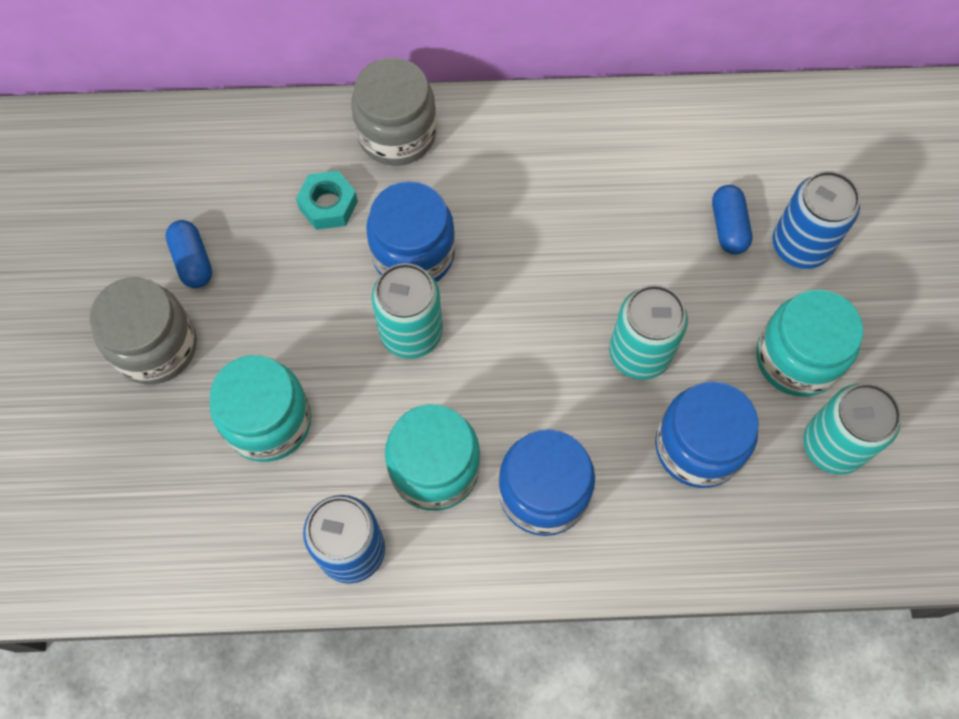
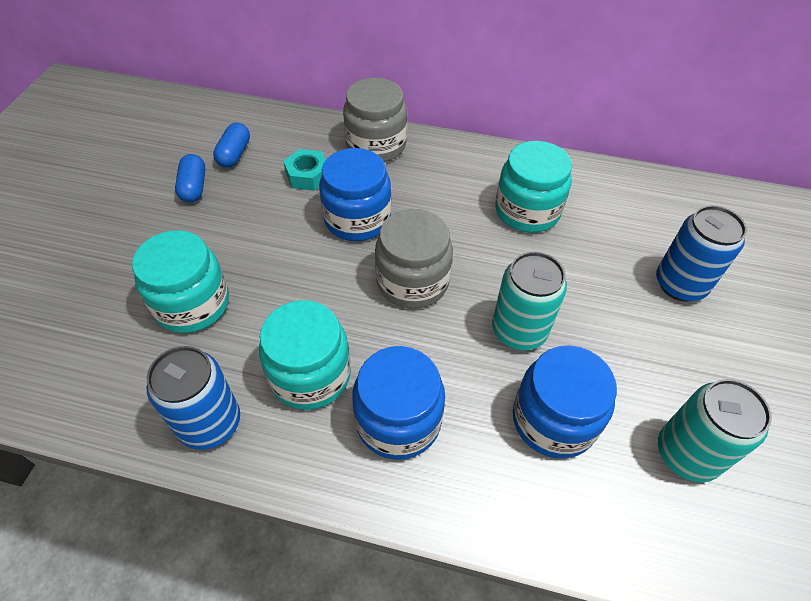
camera: 15 degrees right, 15 degrees down
(155, 346) = (137, 233): grey jar -> grey jar (412, 281)
(411, 332) = (333, 270): turquoise can -> none
(728, 227) = (619, 257): blue capsule -> blue capsule (234, 154)
(797, 358) = (663, 370): turquoise jar -> turquoise jar (527, 211)

